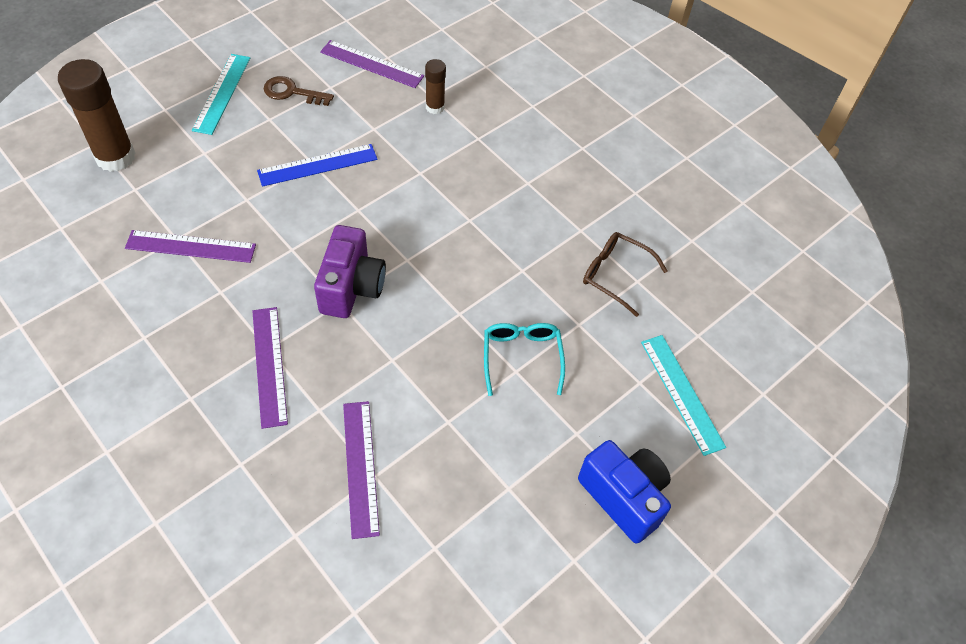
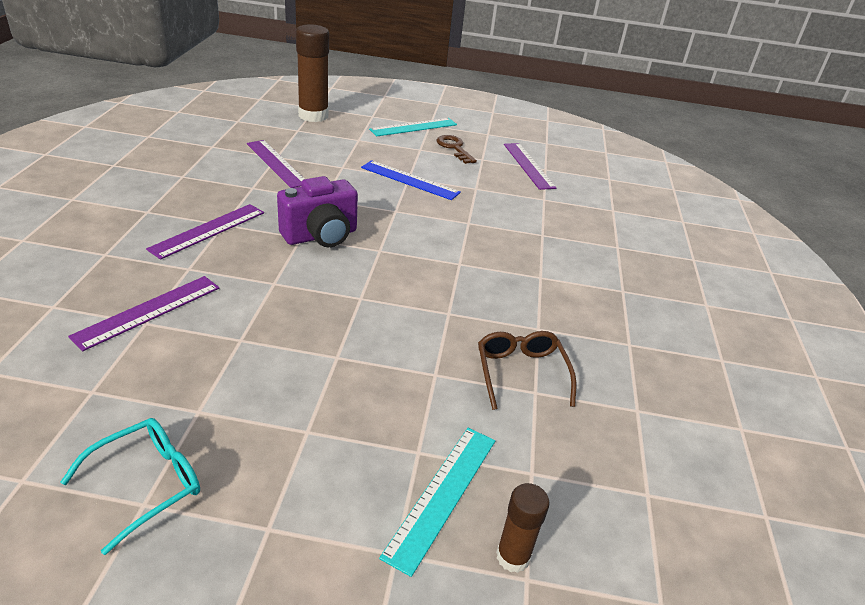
camera: 50 degrees right, 20 degrees down
(435, 107) = (537, 204): brown glue stick -> brown glue stick (513, 557)
(521, 357) = (356, 353): turquoise glasses -> turquoise glasses (147, 484)
(623, 497) = (259, 508): blue camera -> none

